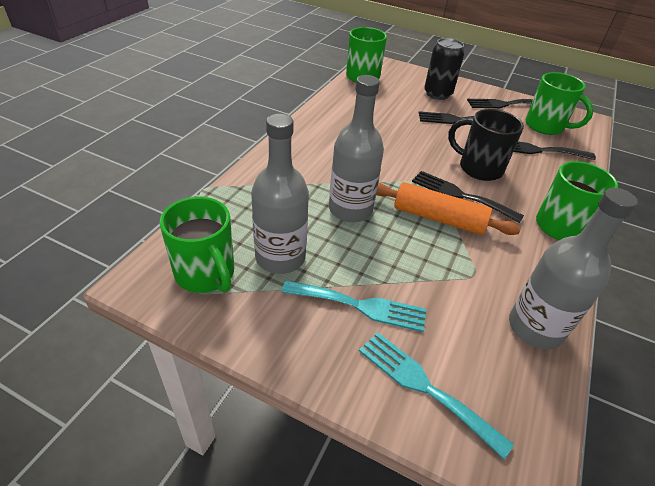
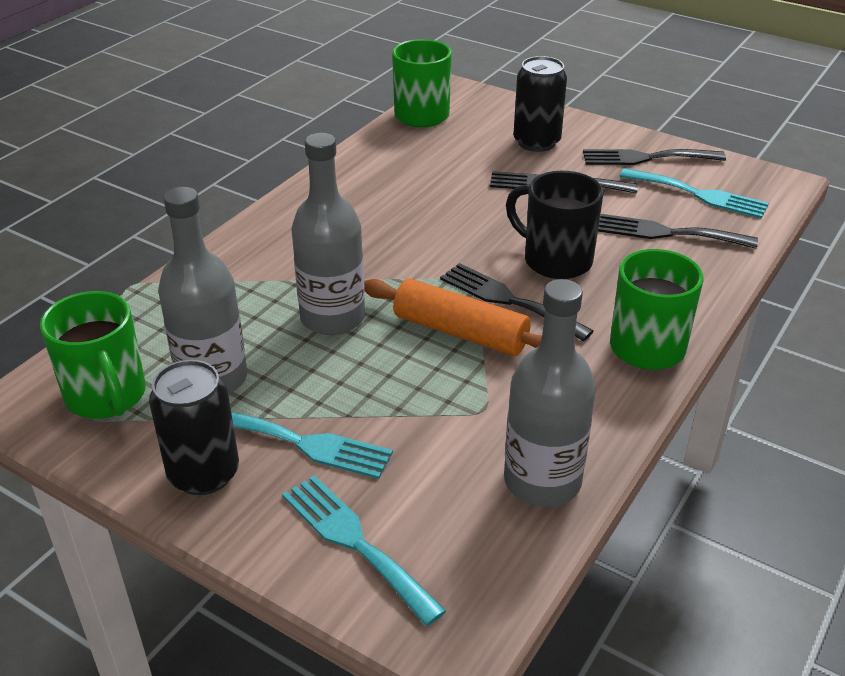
camera: 10 degrees right, 5 degrees down
(294, 334) = (204, 473): none -> black can
(545, 126) = (699, 195): green mug -> turquoise fork

